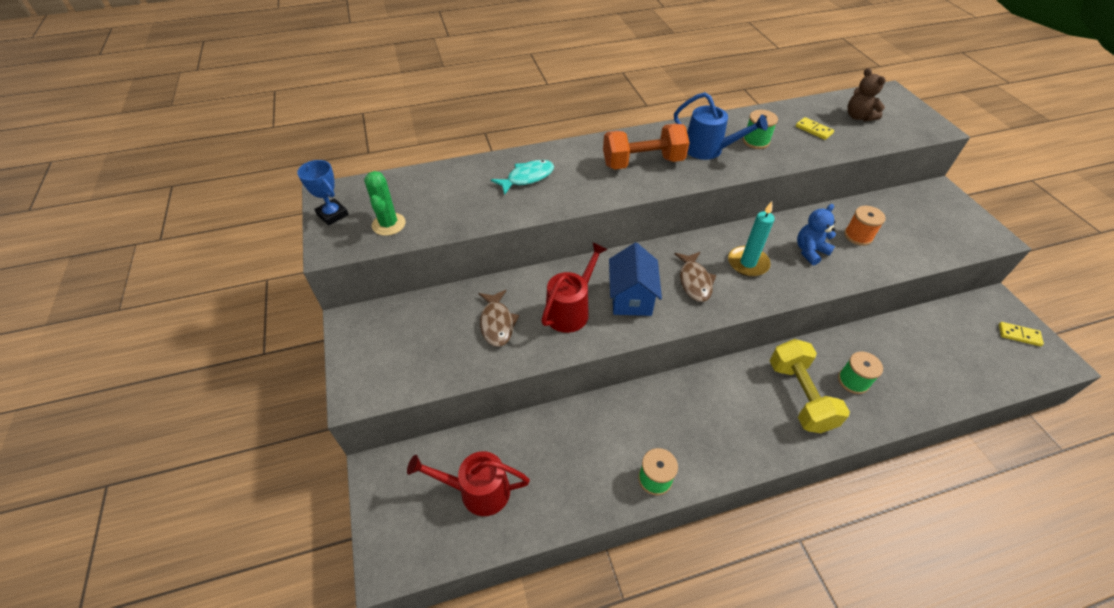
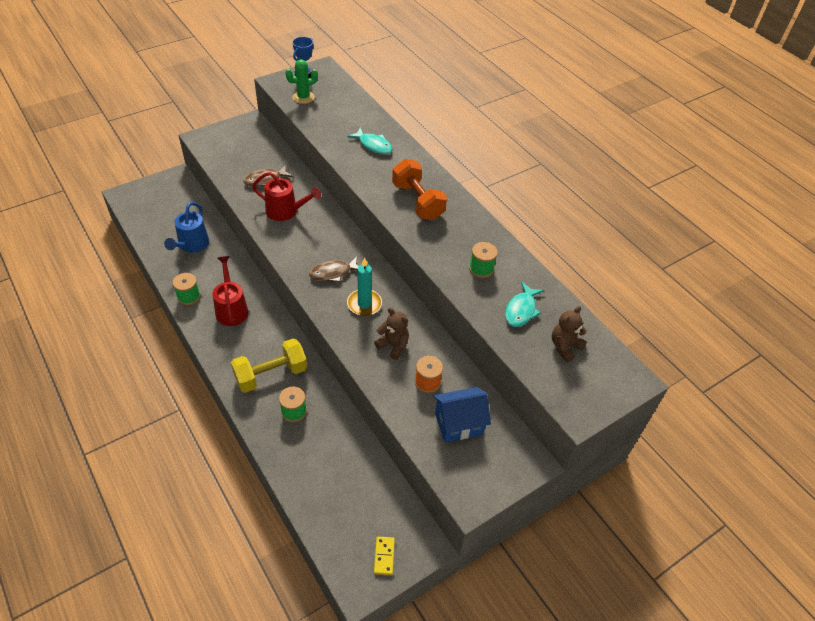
camera: 70 degrees right, 0 degrees up
(477, 491) = (170, 218): red watering can -> red watering can (231, 308)
(631, 298) = (306, 240): blue house -> blue house (459, 423)
(708, 150) = (453, 238): blue watering can -> blue watering can (191, 245)
(810, 251) = (393, 345): blue teddy bear -> brown teddy bear
(814, 130) = (521, 310): yellow domino -> turquoise fish

